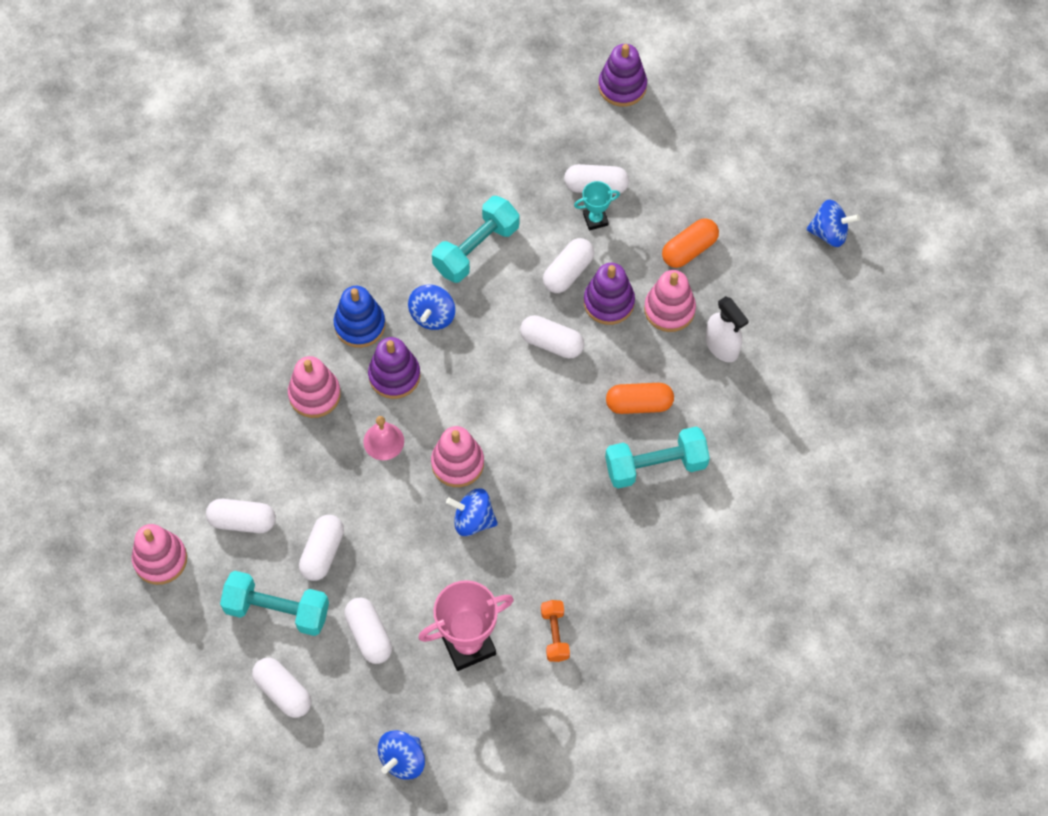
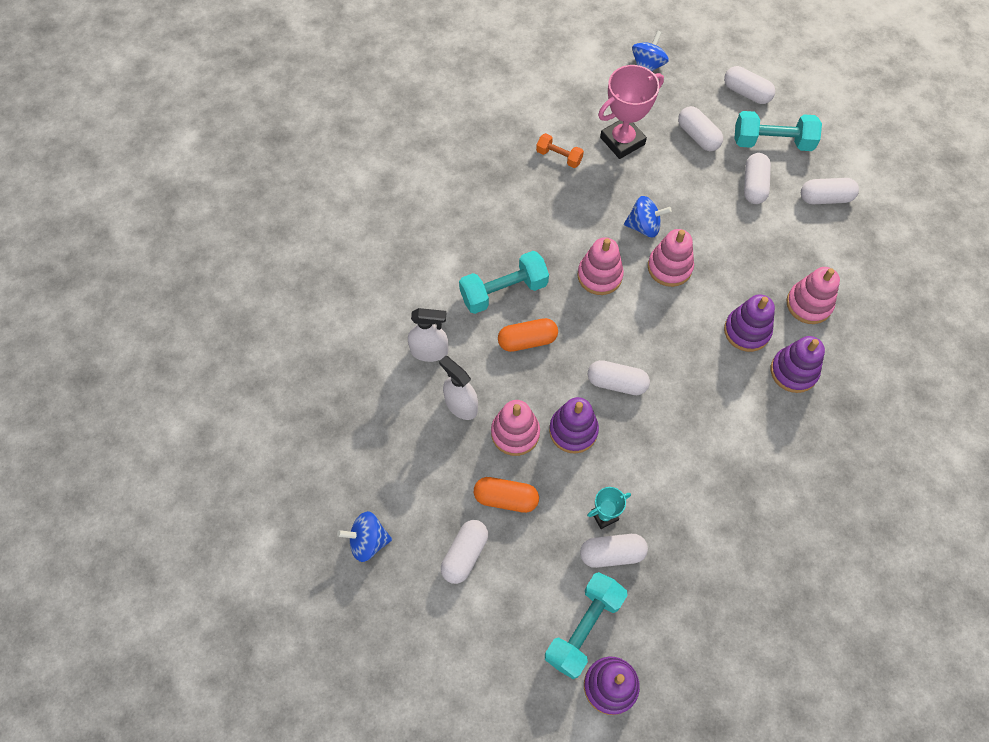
camera: 170 degrees right, 0 degrees up
(160, 559) = (875, 162): pink stacking toy -> pink stacking toy (599, 275)
(360, 325) = (793, 371): blue stacking toy -> purple stacking toy
(383, 441) = (736, 275): pink bell -> none
(432, 315) = (731, 391): blue spinning top -> none
(476, 249) = (712, 464): turquoise dumbbell -> turquoise dumbbell (584, 628)
(555, 634) = (559, 156): orange dumbbell -> orange dumbbell turned 45 degrees counterclockwise
(568, 272) = (618, 455): white capsule -> white capsule (465, 554)
(689, 249) = (506, 498): orange capsule -> orange capsule turned 60 degrees clockwise
(749, 409) = (429, 351): none -> white spray bottle

